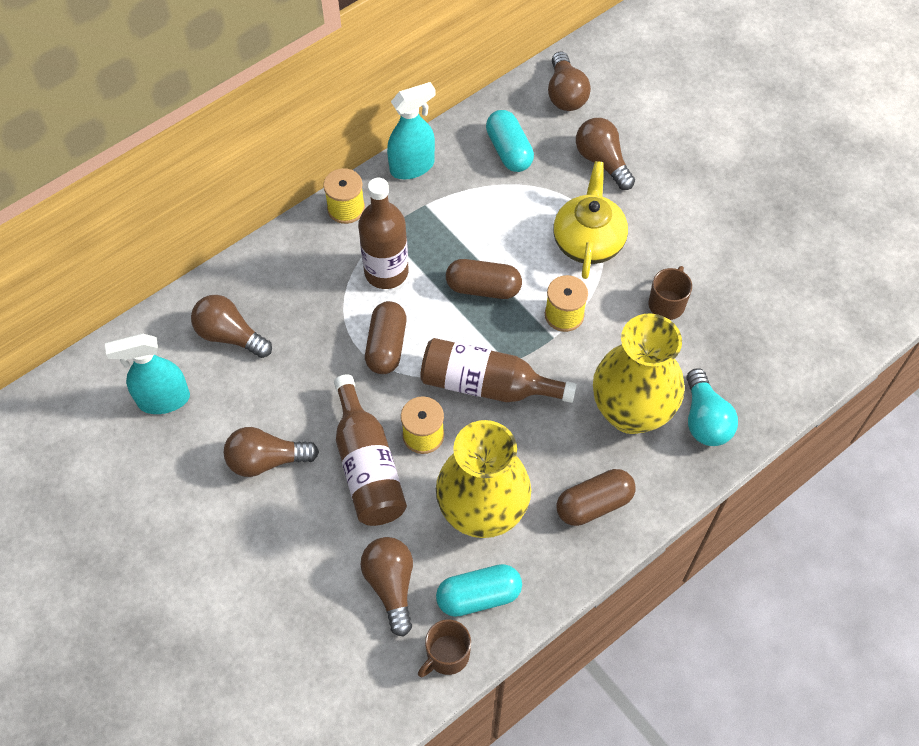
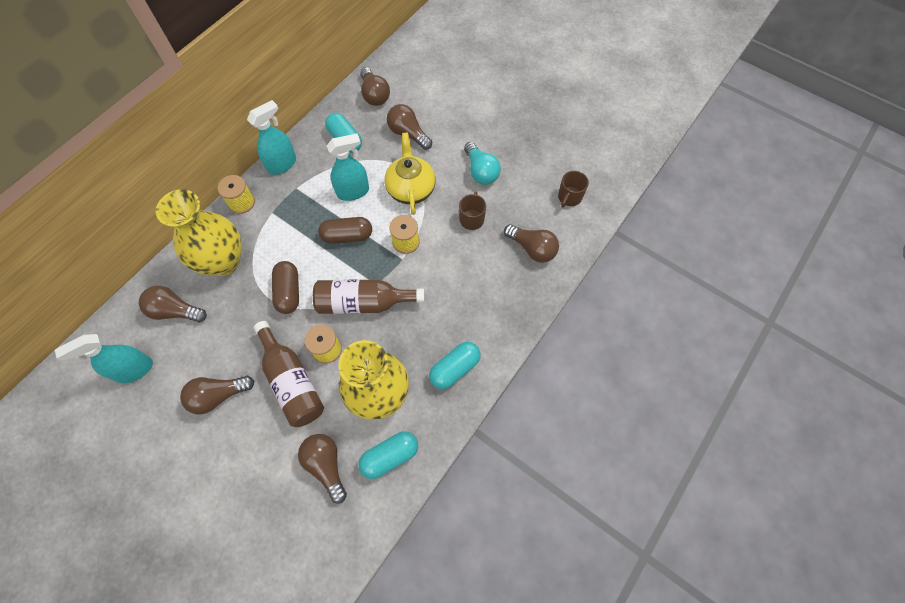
camera: 15 degrees left, 5 degrees up
(386, 272) = (278, 240): brown bottle -> none
(447, 655) = (376, 507): brown mug -> brown mug (569, 197)
(505, 227) = (353, 191): none -> turquoise spray bottle
(594, 504) = (454, 369): brown capsule -> turquoise capsule
(631, 412) = (465, 298): yellow vase -> yellow vase (223, 261)
(705, 419) = (514, 291): turquoise light bulb -> turquoise light bulb (481, 171)
(745, 366) = (532, 249): none -> brown light bulb

